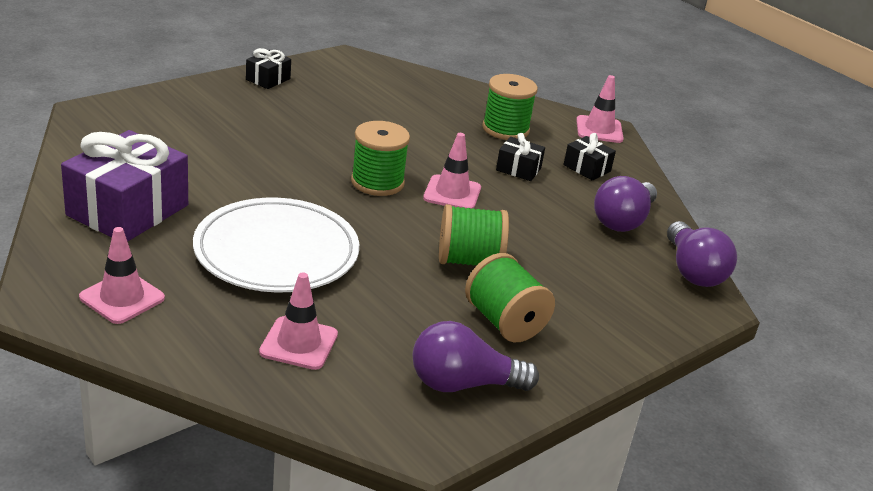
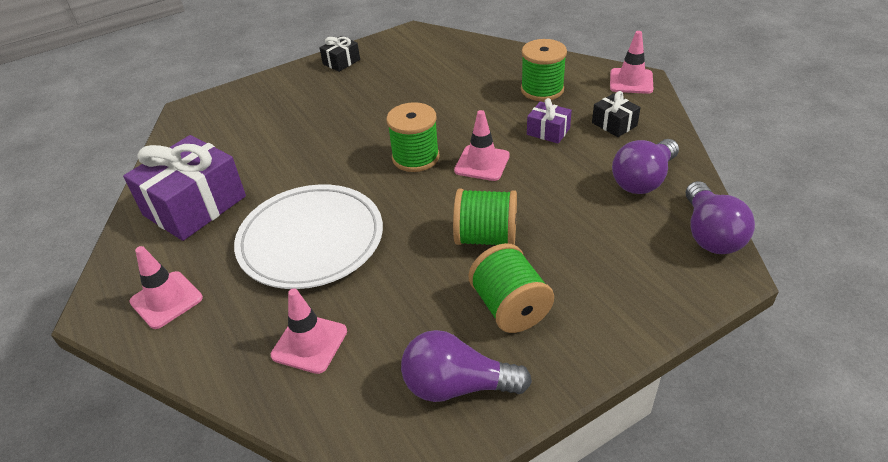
camera: 15 degrees right, 10 degrees up
(518, 169) = (548, 131): black gift -> purple gift

